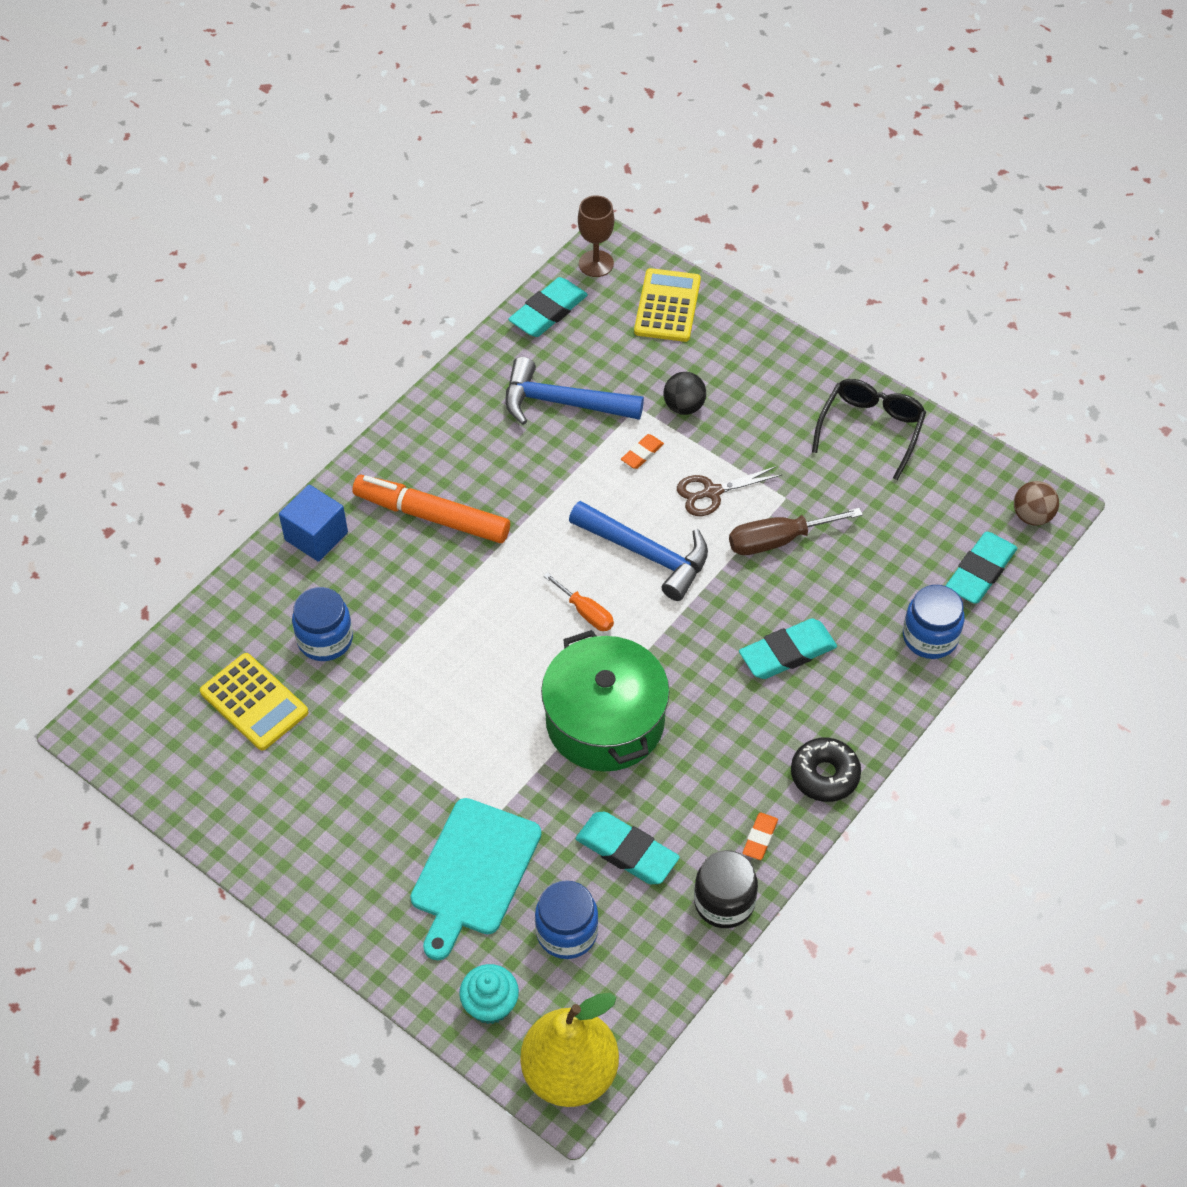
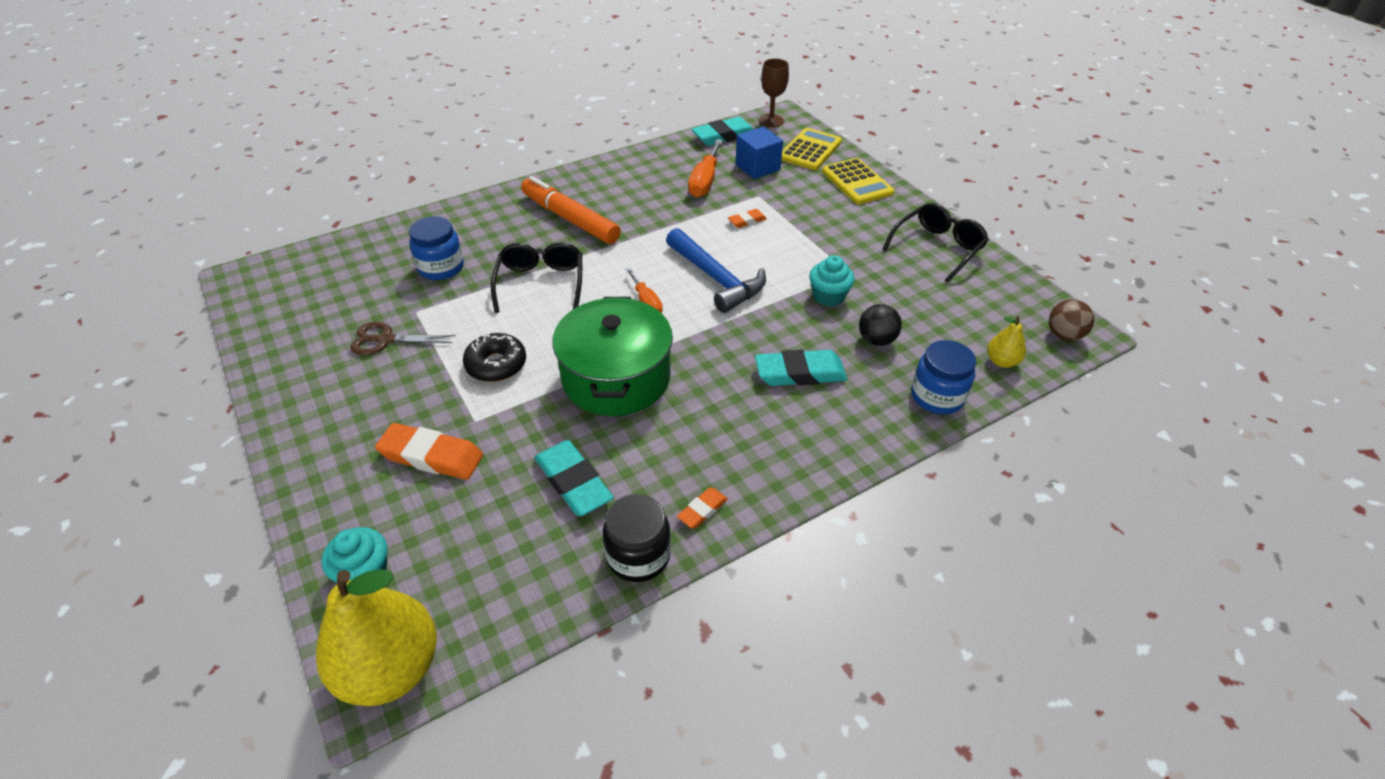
camera: 20 degrees right, 10 degrees down
(254, 702) = (360, 291): yellow calculator -> yellow calculator (857, 182)
(316, 536) = (482, 210): blue cube -> blue cube (757, 167)
(454, 624) = (541, 283): none -> black glasses
(473, 872) = (431, 456): turquoise cutting board -> orange eraser
(562, 402) = (704, 181): blue hammer -> orange screwdriver
(567, 932) = (476, 532): blue jar -> none
(684, 406) = (793, 203): black ball -> black ball (876, 340)
(712, 492) = (789, 255): brown scissors -> brown scissors (385, 340)
(778, 540) = (828, 296): brown screwdriver -> turquoise cupcake
(824, 775) = (790, 476): black donut -> black donut (496, 365)
(980, 571) = (1001, 361): turquoise eraser -> yellow pear

